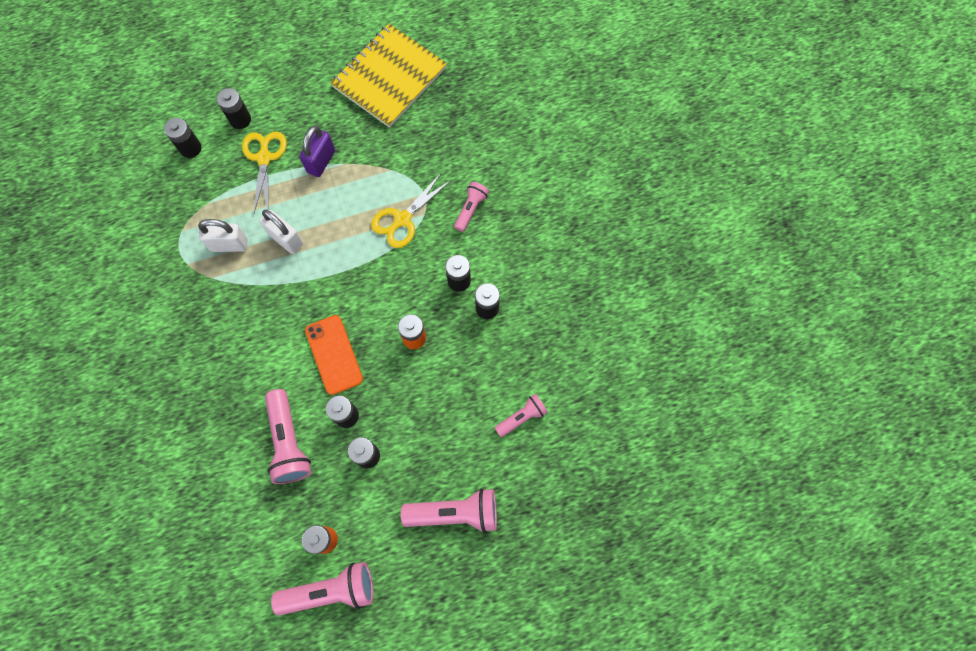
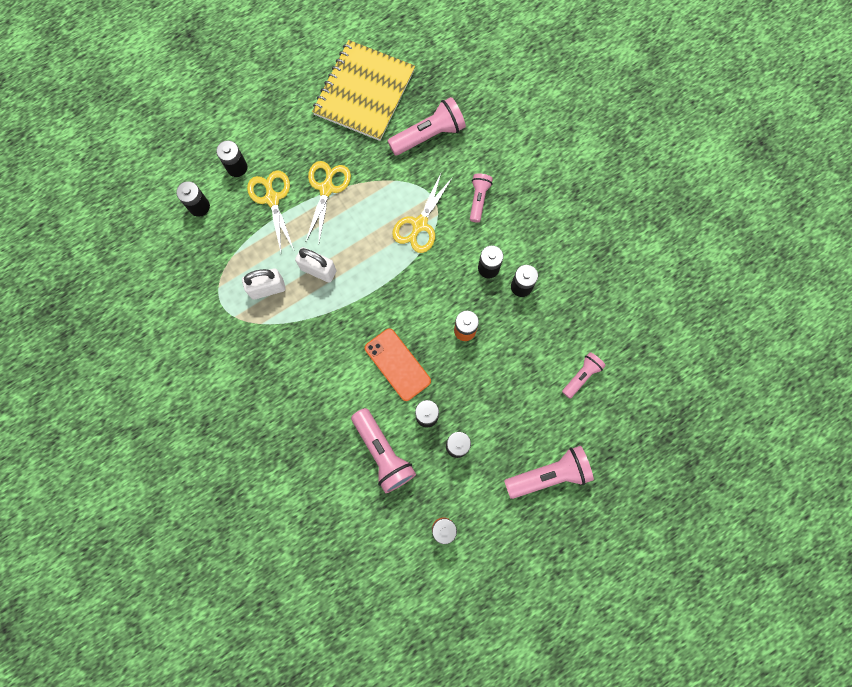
camera: 15 degrees left, 5 degrees up
(321, 161) = (326, 189): purple padlock -> yellow scissors
(330, 591) = (462, 571): pink flashlight -> pink flashlight (428, 135)

